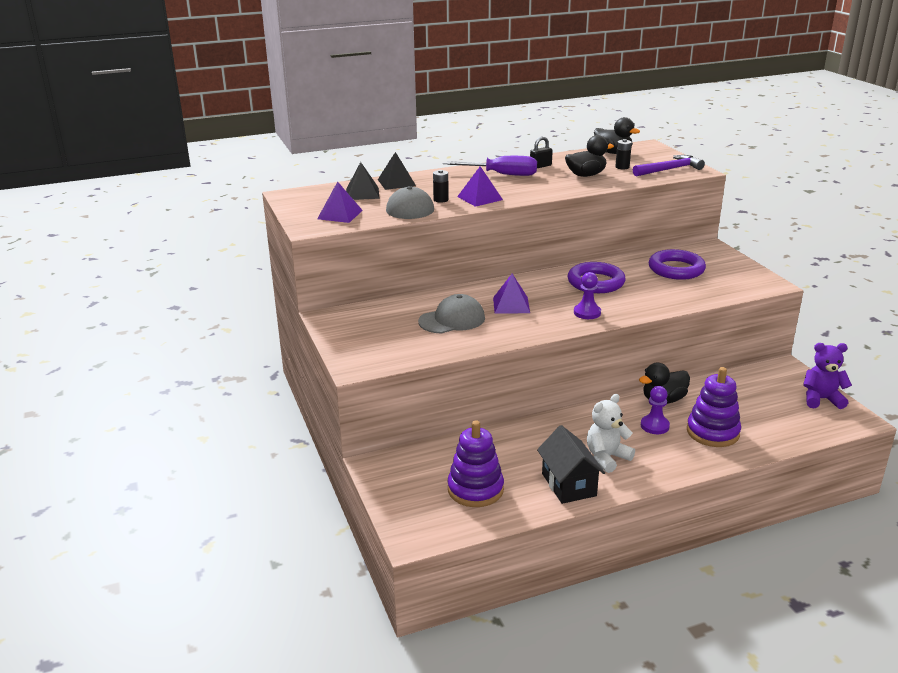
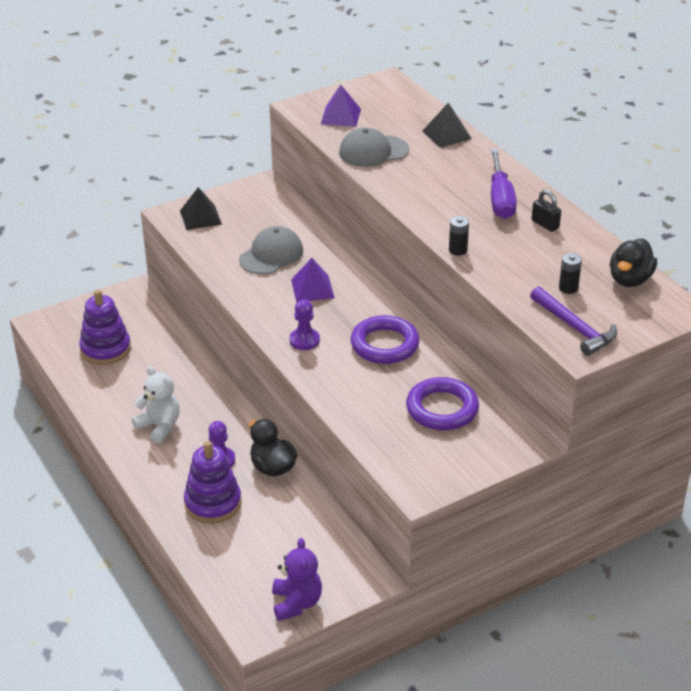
camera: 80 degrees right, 10 degrees up
(362, 193) = (405, 119): black pyramid -> black pyramid (200, 217)
(441, 200) = (400, 167): black battery -> black battery (458, 250)
(452, 320) = (271, 255): grey cap -> grey cap turned 105 degrees counterclockwise
(479, 198) = (413, 191): purple pyramid -> none
(569, 484) = (115, 403): black house -> none
(586, 175) = (523, 260): black duck -> none

